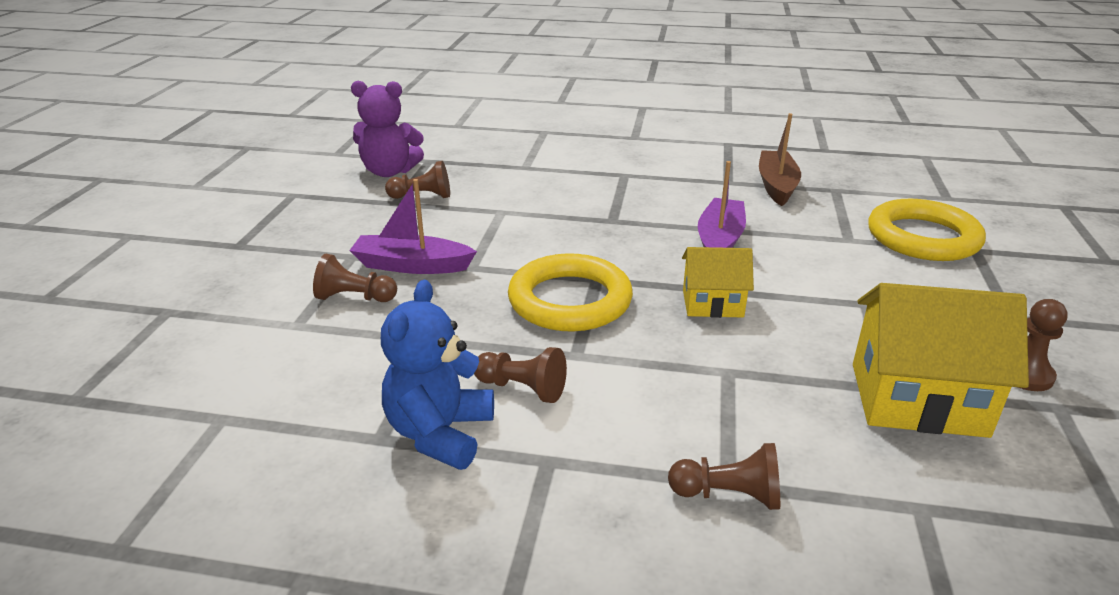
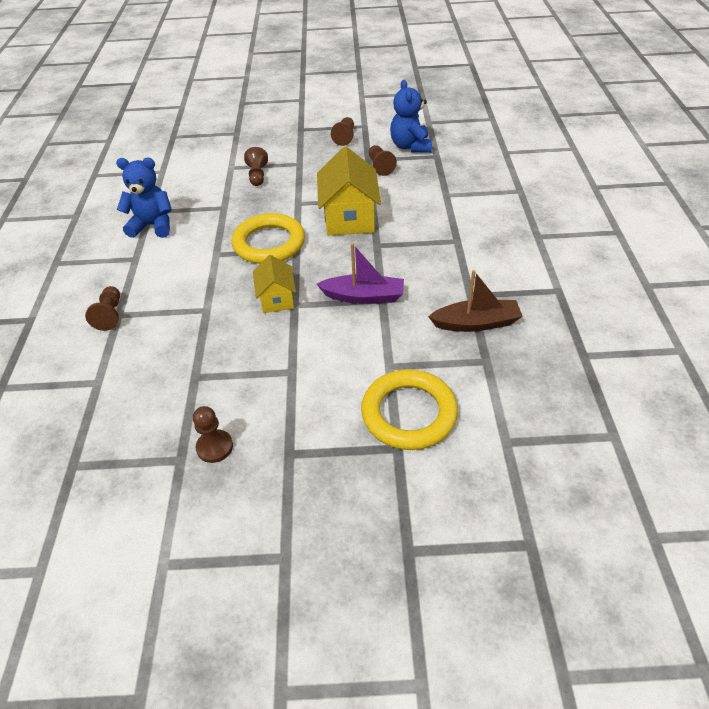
camera: 80 degrees right, 15 degrees up
(389, 171) = (410, 146): purple teddy bear -> blue teddy bear
(412, 265) = (294, 184): purple boat -> none
(522, 388) = (186, 242): brown pawn -> brown pawn (345, 137)
(917, 399) = (185, 389): yellow house -> yellow house (349, 218)

